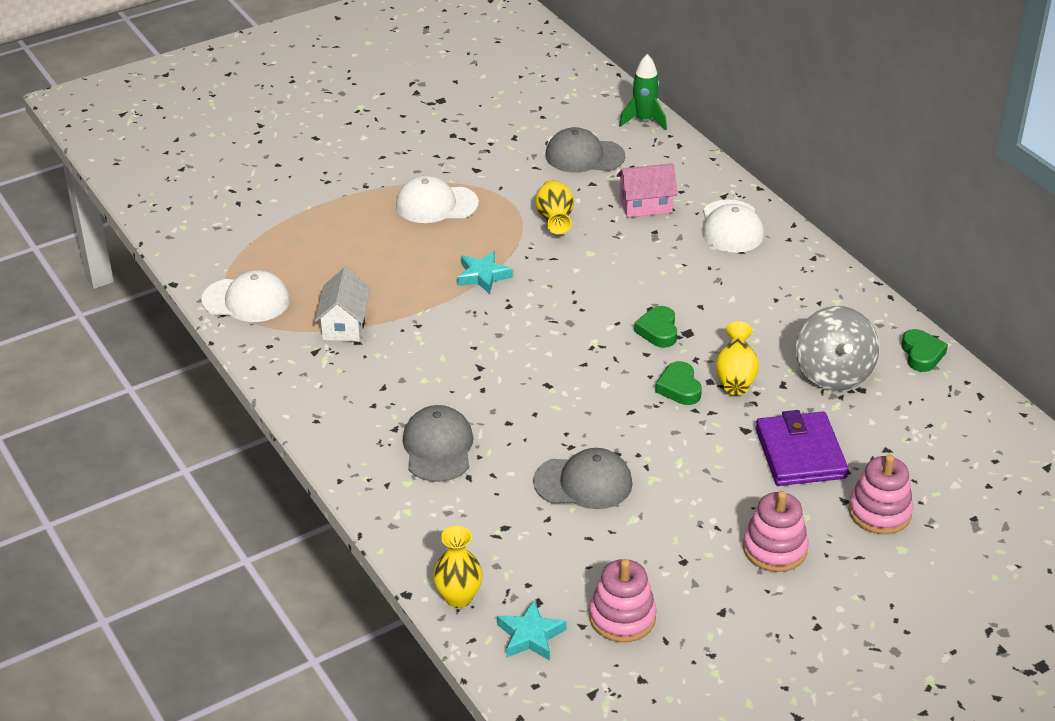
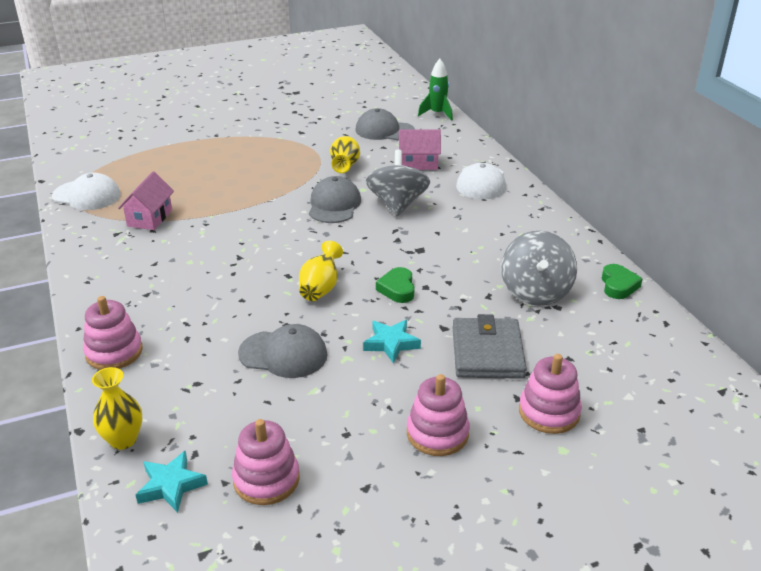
camera: 10 degrees right, 5 degrees down
(344, 324) = (150, 218): white house -> pink house
(396, 504) = (114, 352): none -> pink stacking toy
(436, 204) = (261, 150): white cap -> none
(438, 447) = (173, 312): grey cap -> grey cap (334, 205)
(483, 276) = (273, 196): turquoise star -> turquoise star (391, 343)
(640, 271) = (397, 204): none -> grey spinning top
(658, 331) = (396, 246): green heart -> none
(735, 377) = (448, 286): yellow vase -> yellow vase (320, 288)
(800, 453) = (487, 352): purple wallet -> grey wallet

